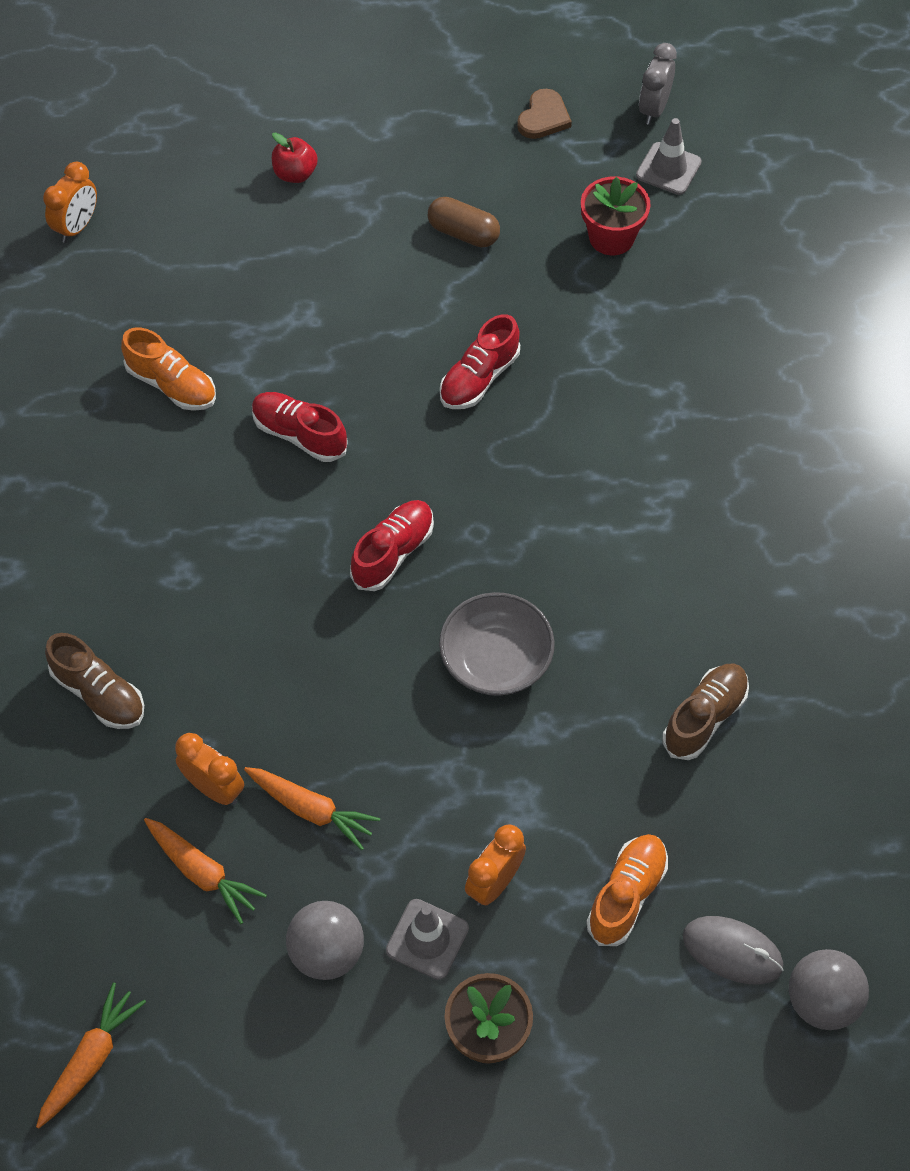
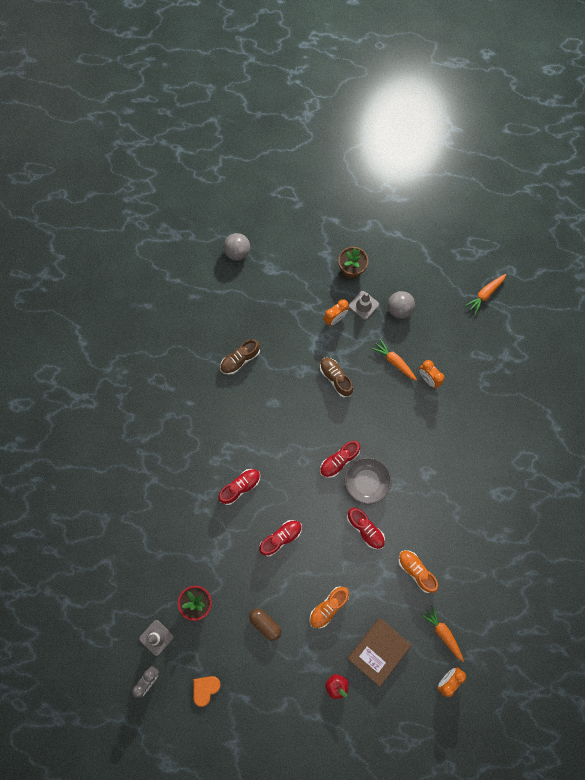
camera: 165 degrees left, 15 degrees up
(99, 693) = (466, 428): brown shoe -> brown shoe (336, 378)
(202, 872) = (438, 348): orange carrot -> orange carrot (443, 633)
(224, 240) = (378, 651): none -> brown book
(496, 660) = (311, 403): grey bowl -> grey bowl (366, 482)
(543, 117) = (205, 689): brown heart -> orange heart
(601, 450) = (240, 487): none -> red shoe
(626, 895) = (290, 303): orange shoe -> orange shoe (328, 607)
(732, 951) = (261, 275): grey mouse -> none

